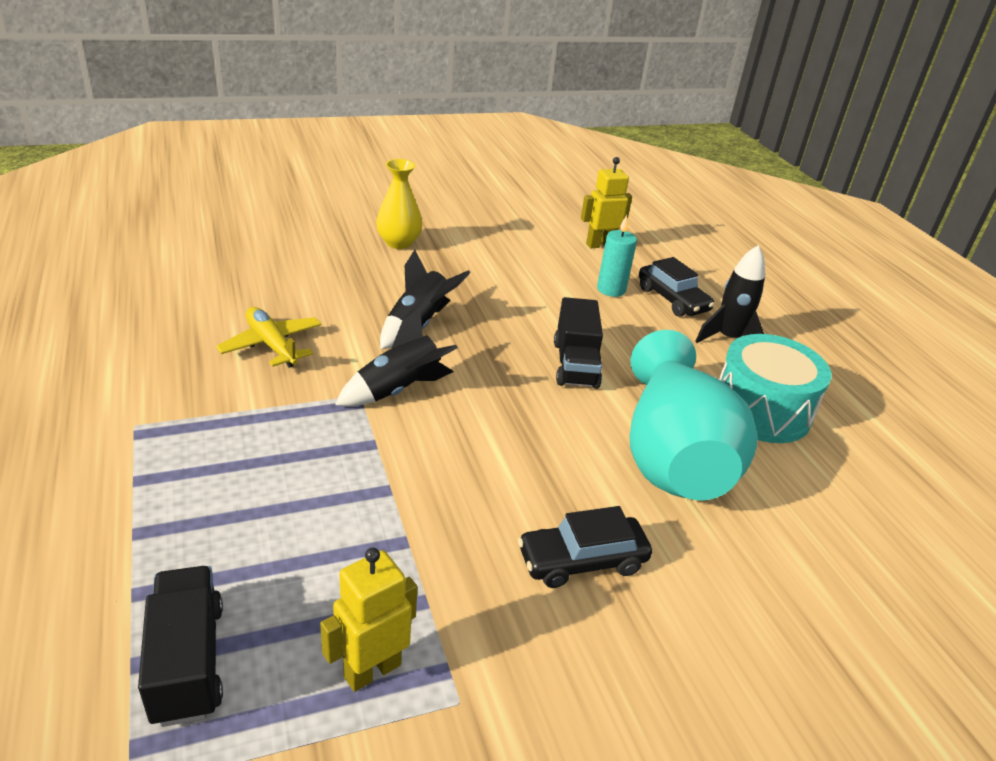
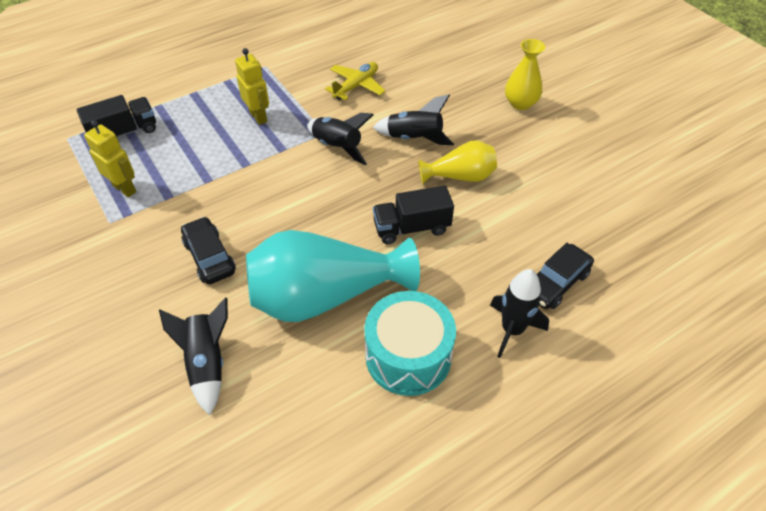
camera: 80 degrees right, 15 degrees up
(503, 311) = (460, 176): none -> yellow vase
(600, 245) = (621, 220): yellow robot -> yellow robot (258, 117)
(611, 289) = (542, 237): turquoise candle -> none
(778, 587) = (207, 363): none -> black rocket

